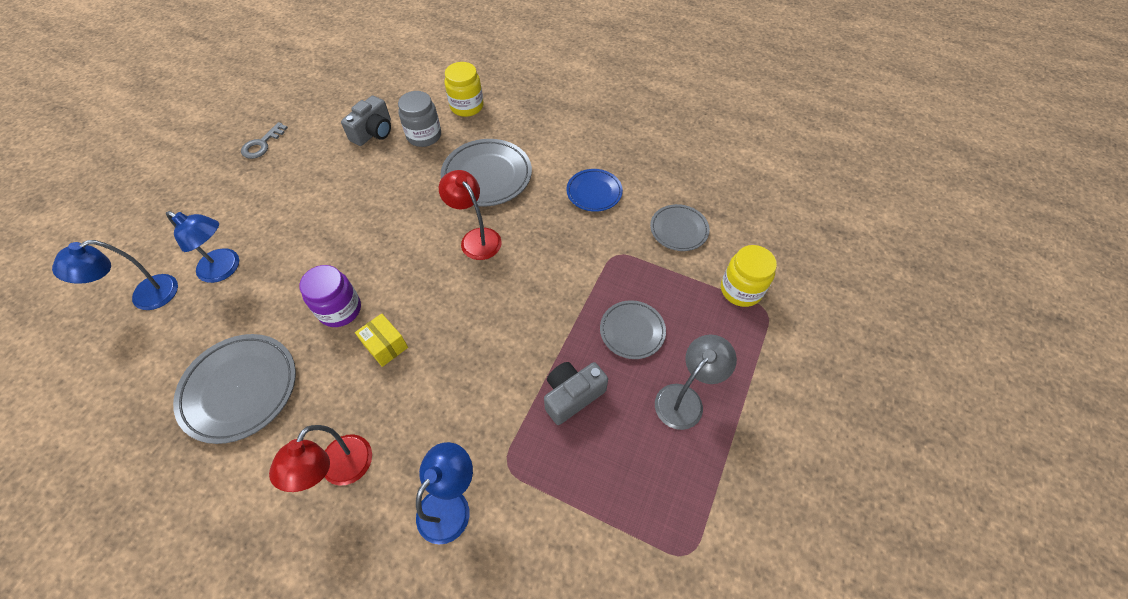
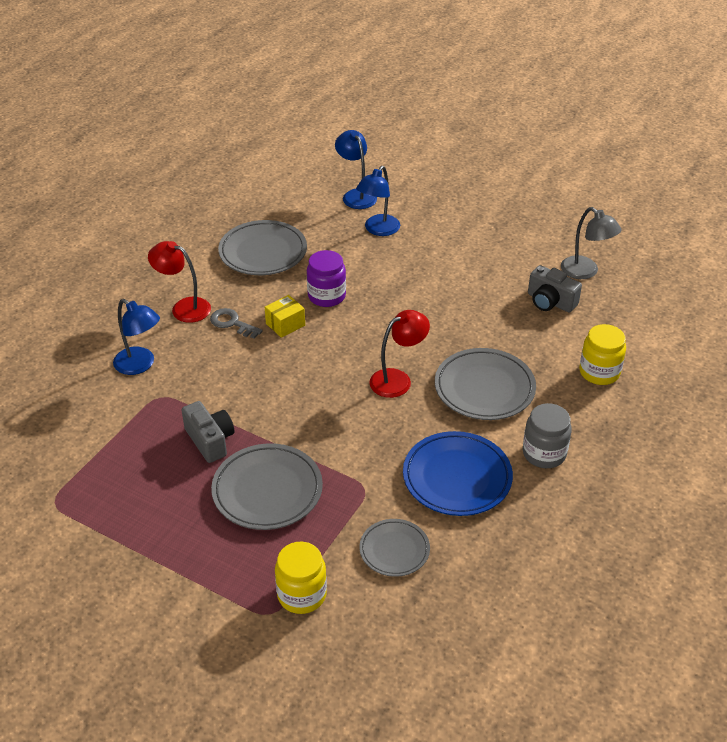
camera: 95 degrees right, 15 degrees down
(262, 144) = (529, 231): grey key -> grey key (232, 323)
(424, 136) = (546, 339): grey jar -> grey jar (544, 453)
(594, 192) = (457, 477): blue plate -> blue plate, size x1.64
(632, 331) = (267, 491): grey plate -> grey plate, size x1.64
(685, 399) = (186, 522): grey lamp -> grey lamp (585, 272)

